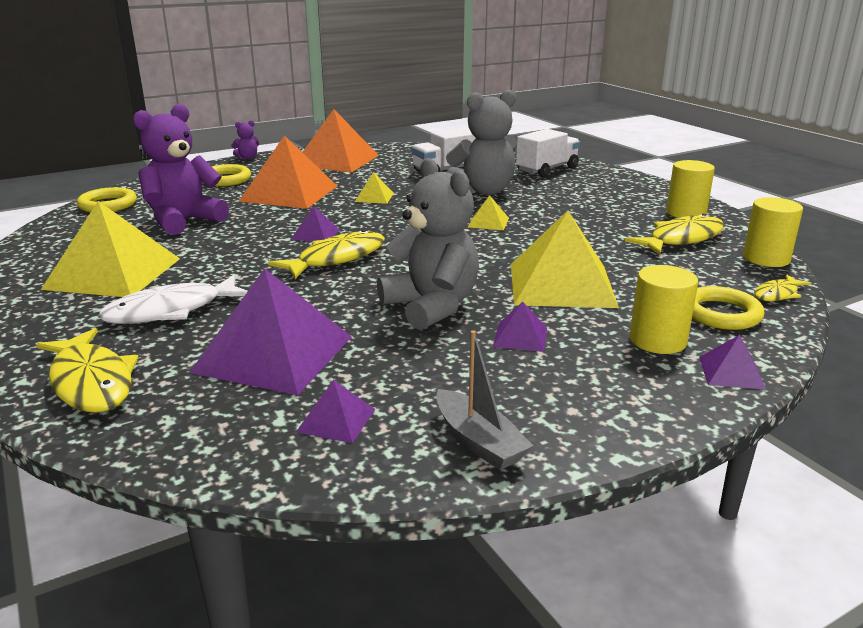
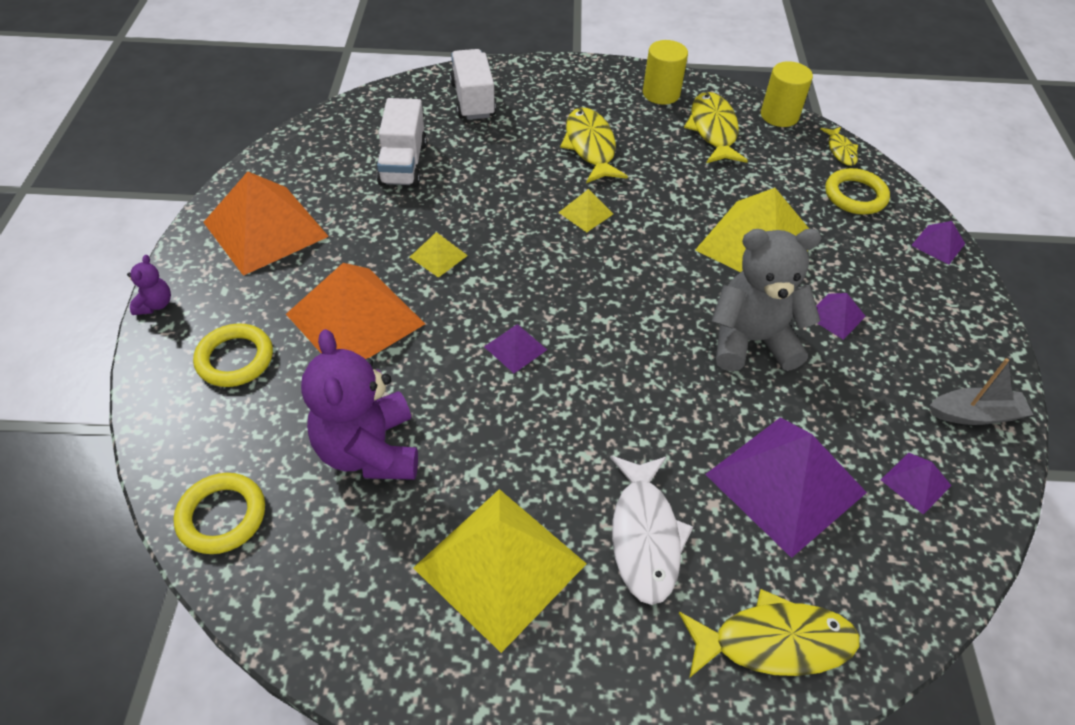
camera: 60 degrees left, 25 degrees up
(337, 258) = (597, 358): yellow fish -> yellow fish (590, 147)
(484, 191) = (496, 172): grey teddy bear -> none
(657, 340) = (878, 250): yellow cylinder -> none

